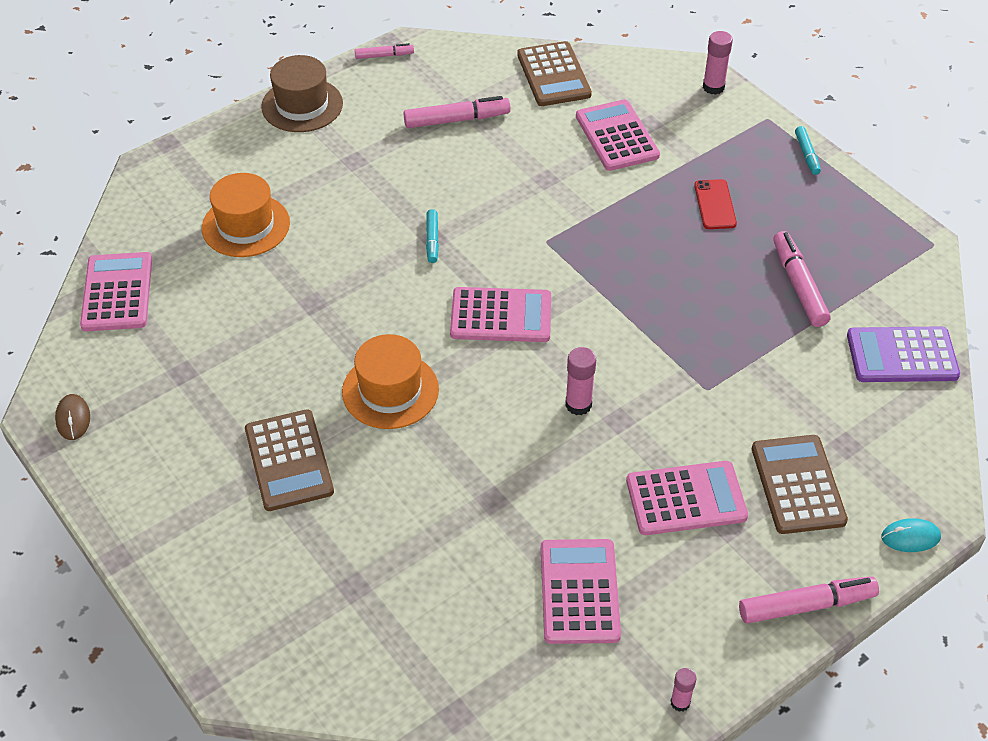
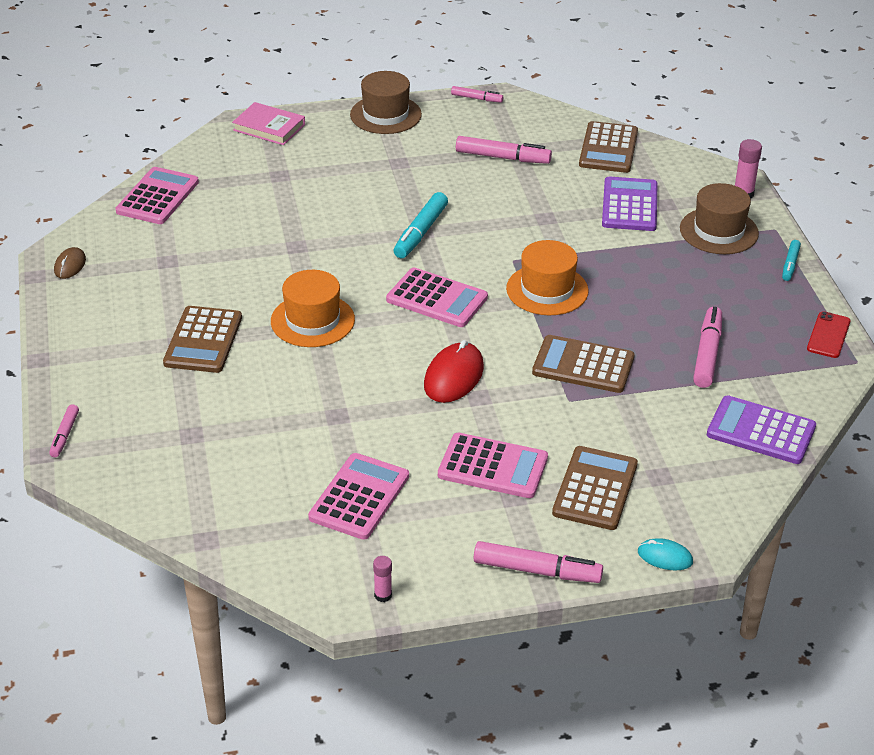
camera: 25 degrees right, 10 degrees down
(186, 161) = (269, 127): none -> pink book
(212, 646) = (64, 435): none -> pink marker
(246, 225) = (283, 181): orange hat -> orange hat (547, 290)
(432, 240) = (420, 232): turquoise marker -> turquoise marker, size x1.73
(578, 404) = (454, 376): pink glue stick -> red mouse
(617, 136) = (629, 205): pink calculator -> purple calculator
(694, 342) = (583, 365): none -> brown calculator
(715, 204) = (678, 276): red phone -> red phone (828, 335)
(718, 138) = (719, 231): none -> brown hat

